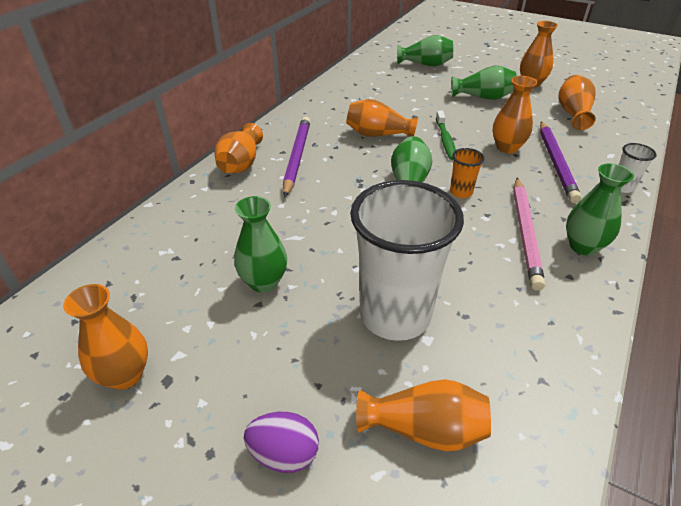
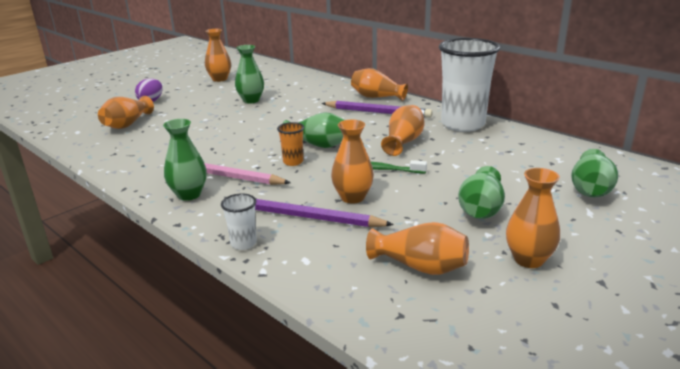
camera: 105 degrees right, 15 degrees down
(395, 315) = (196, 126): white cup -> white cup (463, 124)

